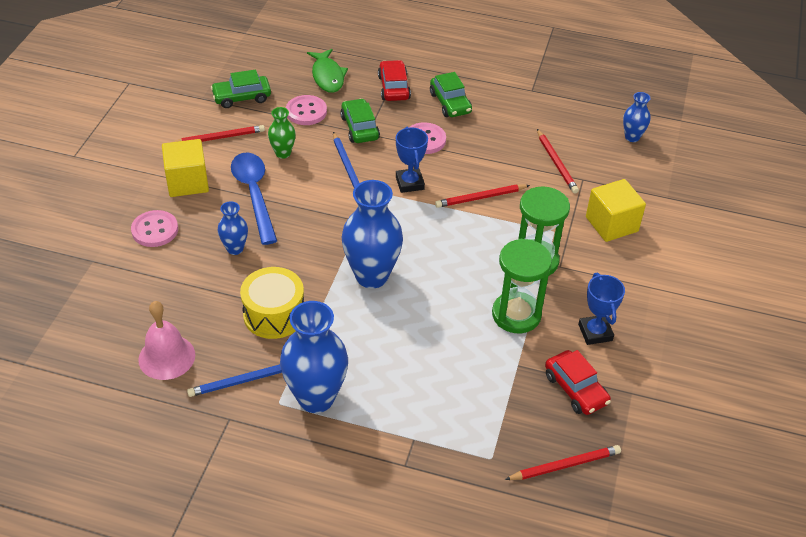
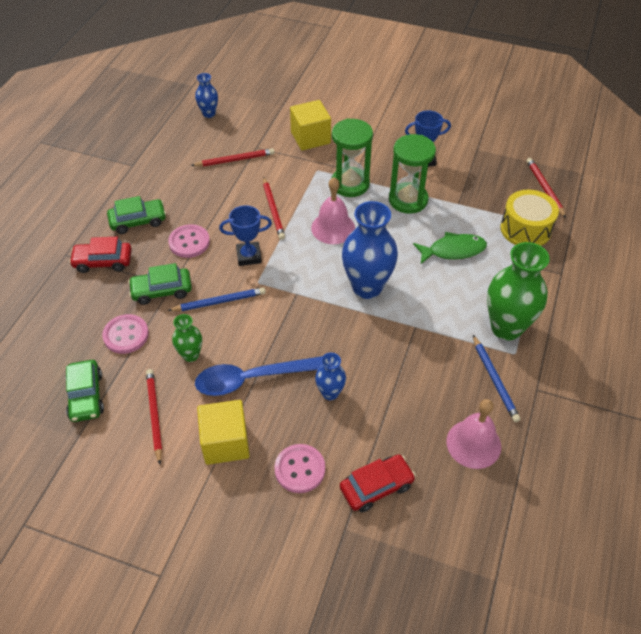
camera: 85 degrees left, 5 degrees up
(274, 314) = (415, 359): yellow drum -> yellow drum (525, 229)
(316, 398) = (506, 328): blue vase -> green vase
(327, 76) = (69, 316): green fish -> green fish (453, 250)
(459, 247) = (333, 228): none -> pink bell
(575, 389) = (477, 176): red car -> red car (376, 487)

